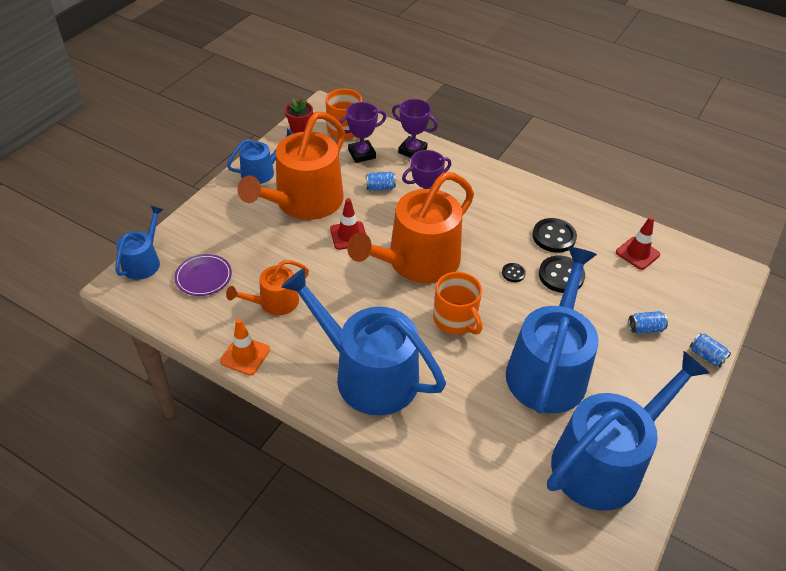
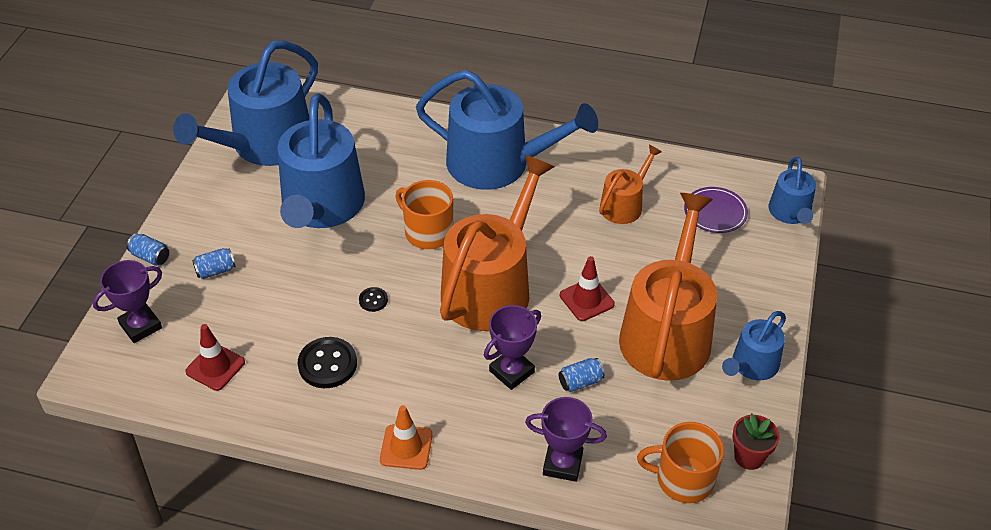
camera: 165 degrees right, 0 degrees up
(245, 355) = (620, 153): orange traffic cone -> orange traffic cone (406, 447)
(362, 154) = (634, 435): purple trophy -> purple trophy (140, 326)
(561, 275) = (314, 311): black button -> none

